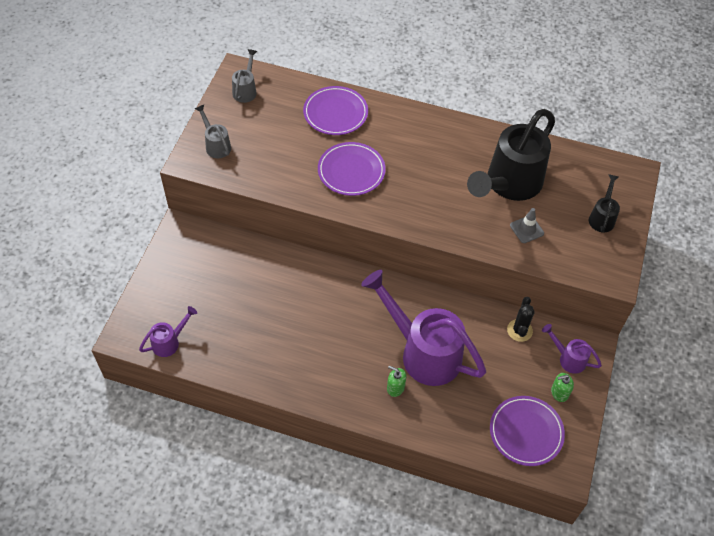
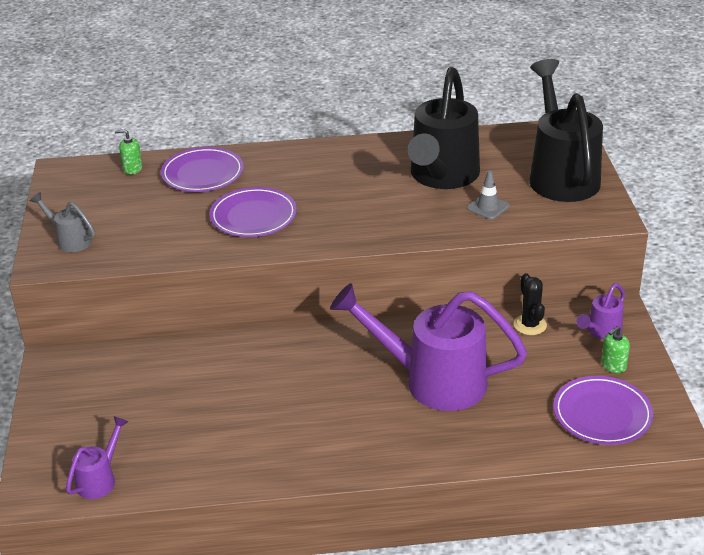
camera: 20 degrees left, 20 degrees down
(246, 90) = (79, 183): grey watering can -> none
(395, 388) = (421, 426): green soap dispenser -> green soap dispenser (132, 169)
(568, 358) = (601, 332): purple watering can -> purple watering can turned 60 degrees counterclockwise
(602, 217) = (561, 174): black watering can -> black watering can, size x2.21

